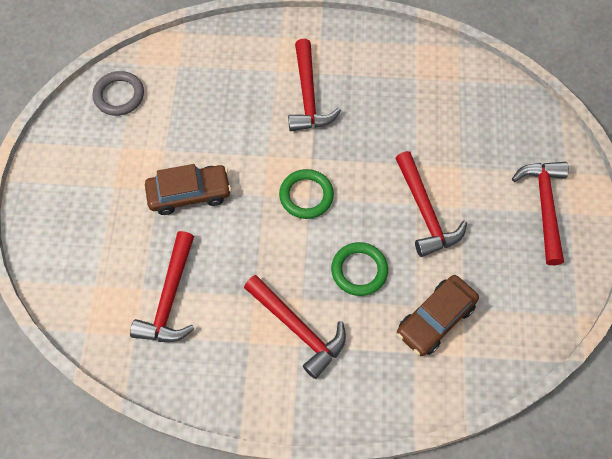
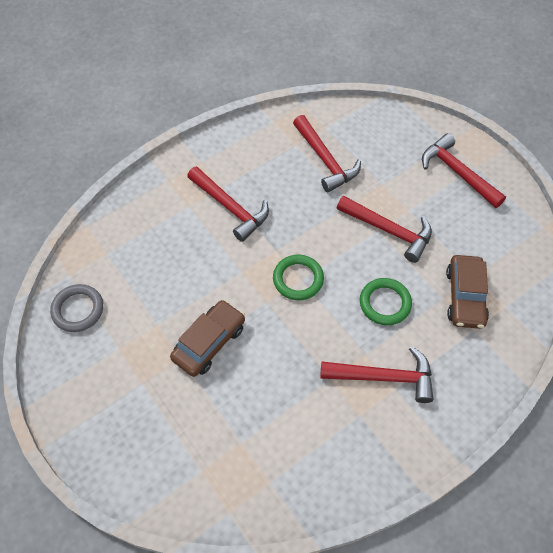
camera: 40 degrees left, 5 degrees down
(170, 298) = (270, 432): red hammer -> red hammer (325, 160)

